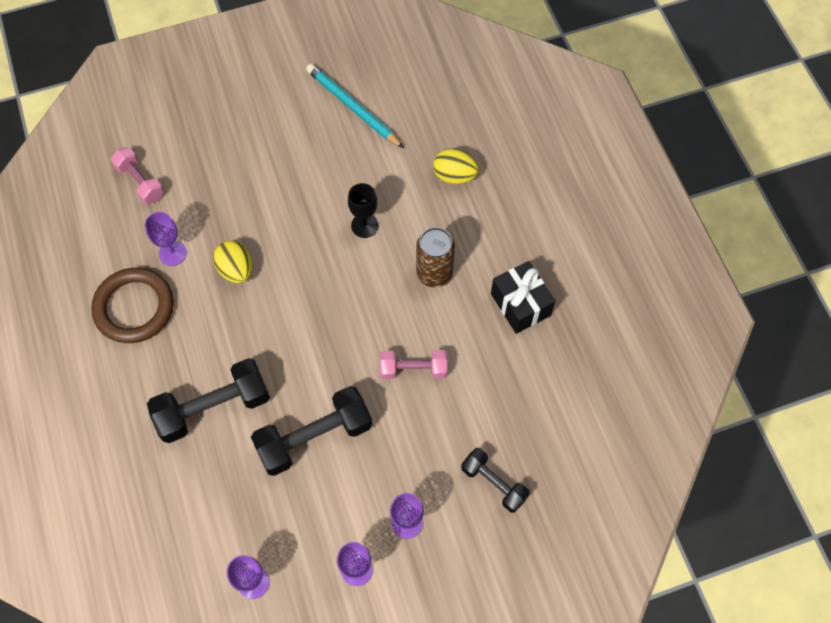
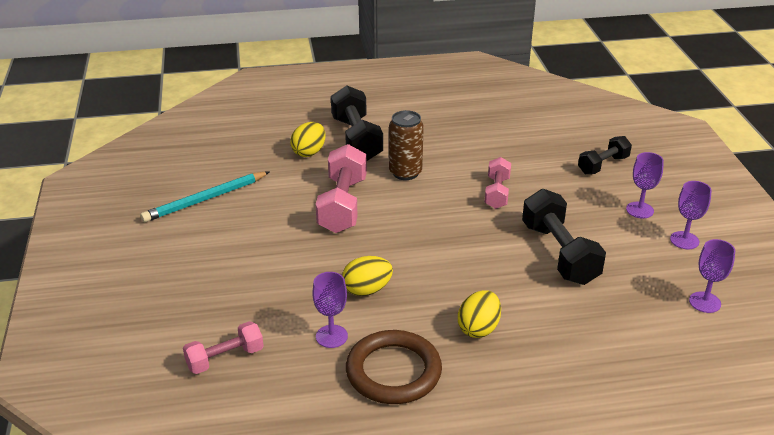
camera: 80 degrees left, 30 degrees down
(193, 370) = (478, 328): none -> yellow egg
(213, 407) = (523, 317): black dumbbell -> black dumbbell (356, 139)
(364, 225) = (343, 205): black goblet -> pink dumbbell
(520, 304) = (445, 135): black gift -> none

